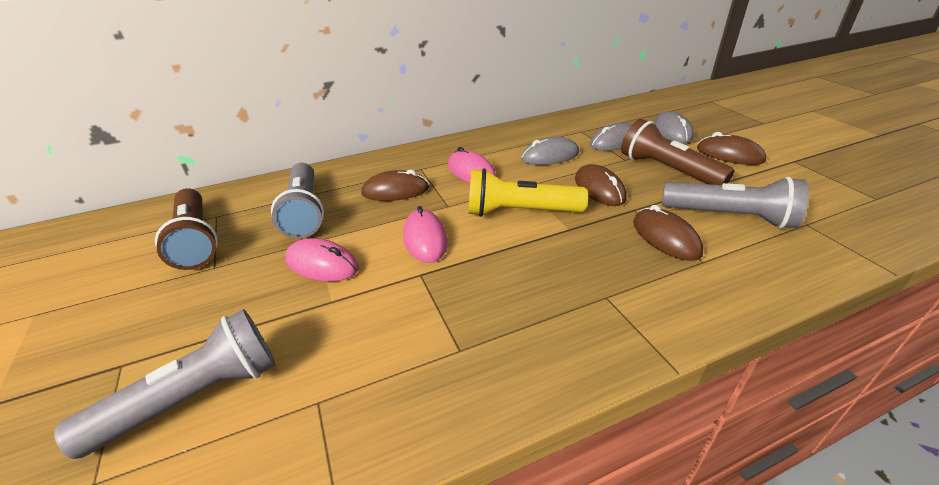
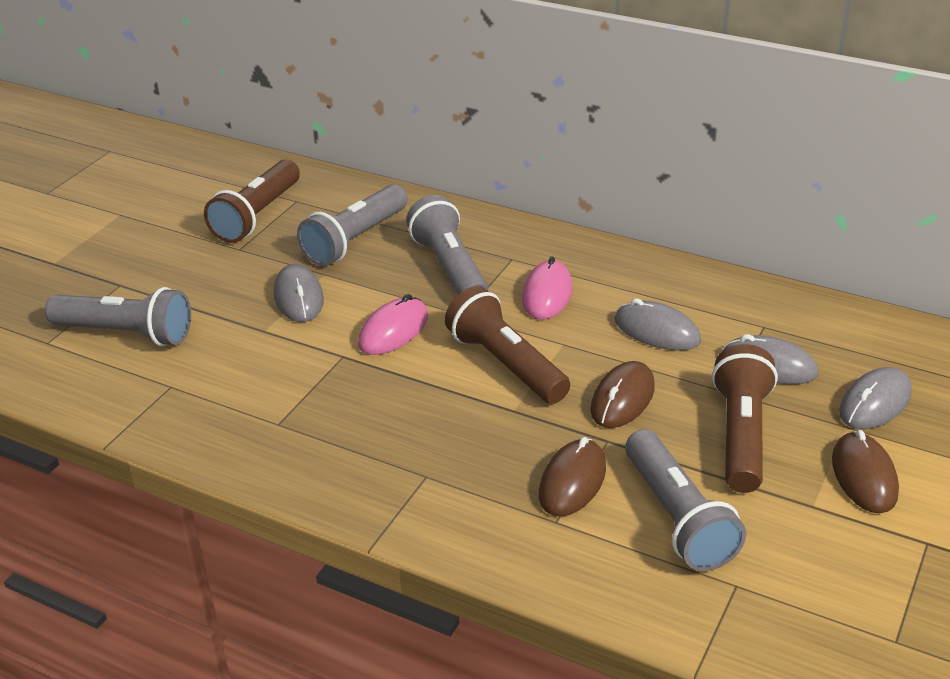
camera: 50 degrees right, 0 degrees up
(322, 264) = (299, 297): pink mouse -> grey mouse
(395, 191) = (449, 268): brown mouse -> grey flashlight
(520, 212) = (506, 364): yellow flashlight -> brown flashlight

